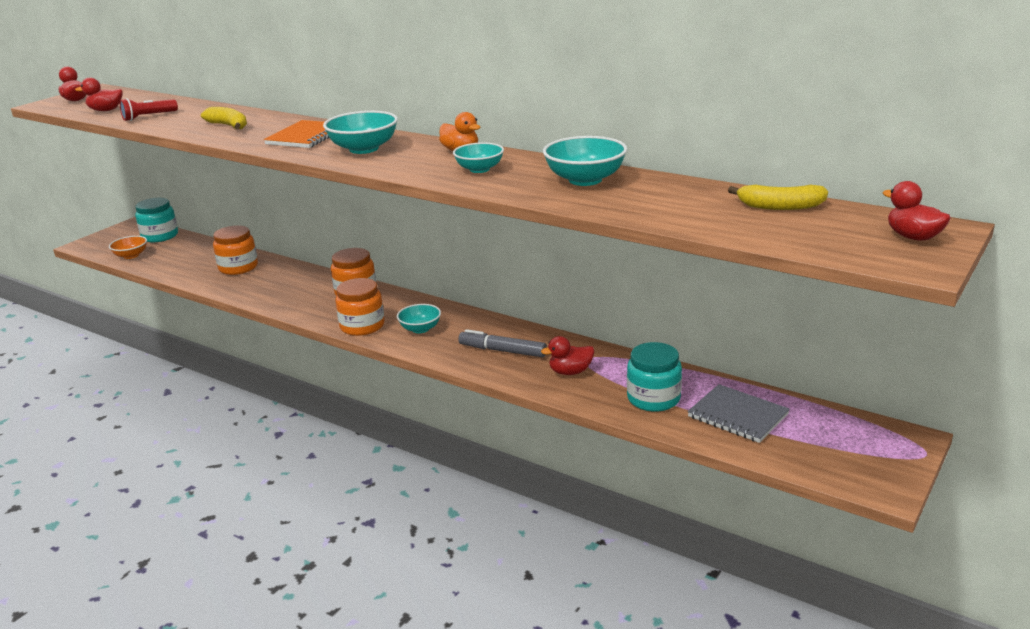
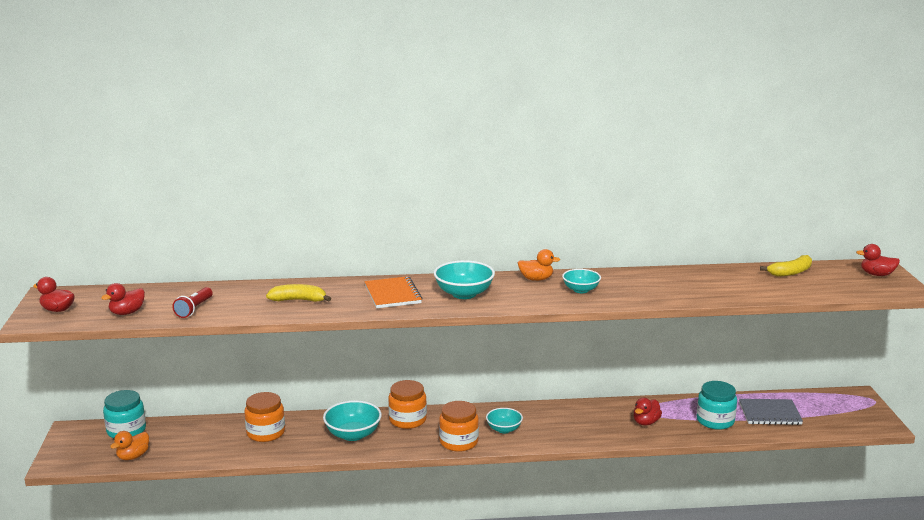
camera: 40 degrees left, 5 degrees down
(131, 255) = (133, 456): orange bowl -> orange duck
(502, 351) = (583, 424): grey marker -> none
(585, 180) = (659, 281): turquoise bowl -> turquoise bowl (353, 434)

